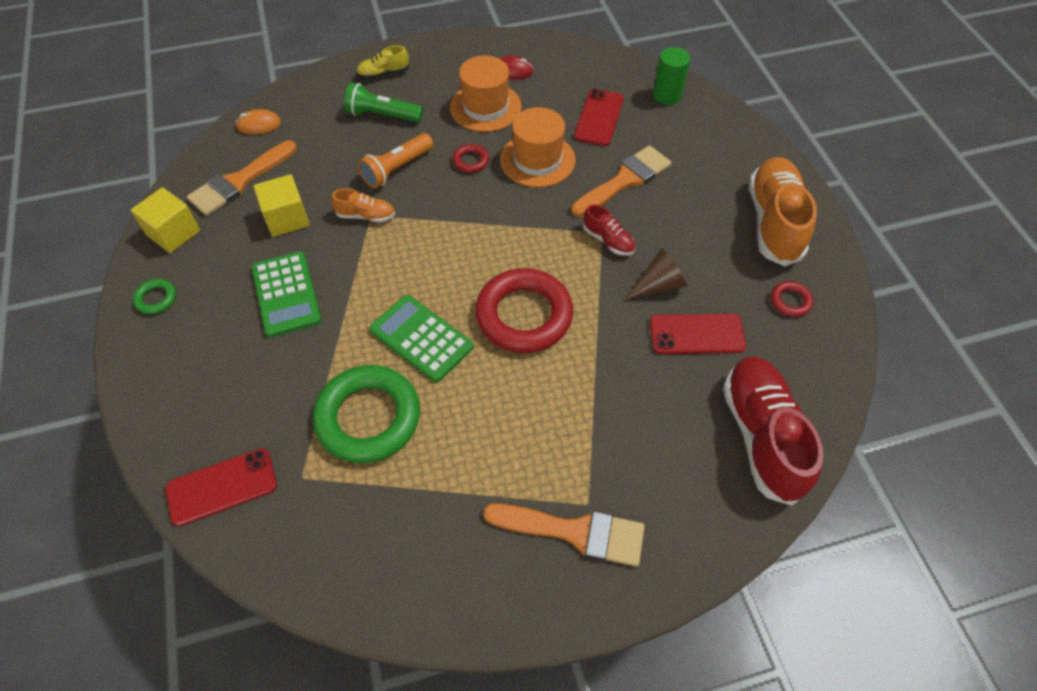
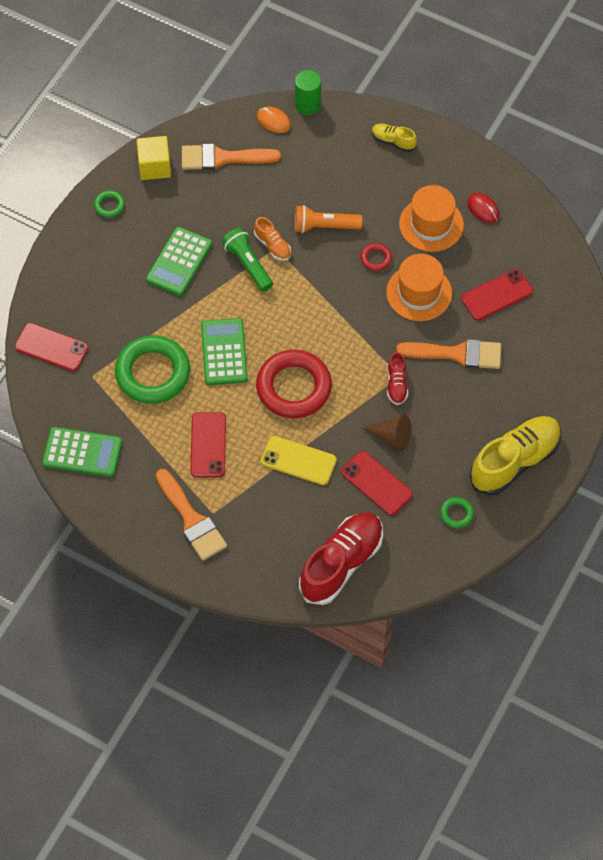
camera: 45 degrees right, 5 degrees up
(287, 218) = (225, 209): yellow cube -> none
(375, 572) = (82, 452): none -> green calculator
(382, 115) = (358, 176): green flashlight -> green flashlight (248, 264)
(504, 439) = (208, 445): none -> red phone
(606, 376) = (298, 461): none -> yellow phone
(667, 95) = (566, 316): green cylinder -> green cylinder (307, 105)
(774, 222) = (514, 461): orange shoe -> yellow shoe
(790, 301) = (456, 514): red ring -> green ring

